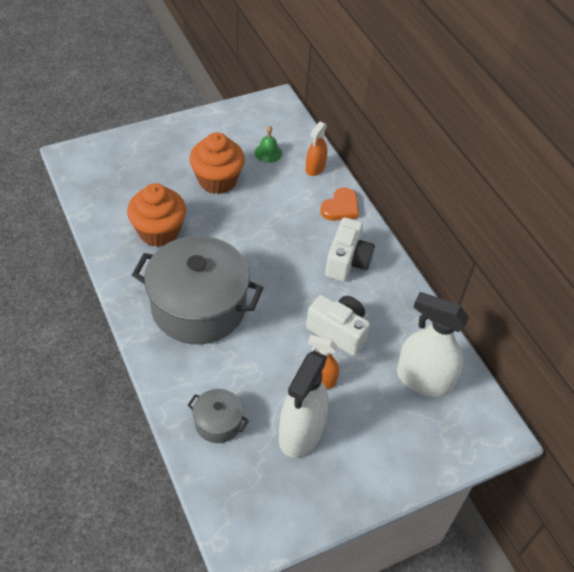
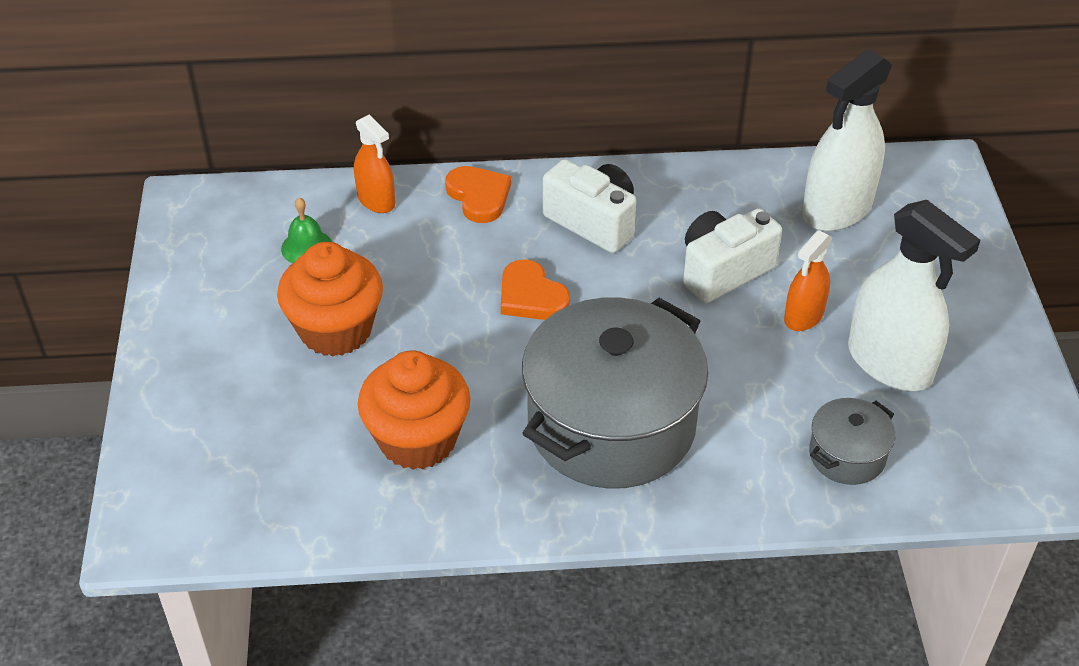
camera: 65 degrees left, 5 degrees down
(276, 249) = (531, 296): none -> orange heart

